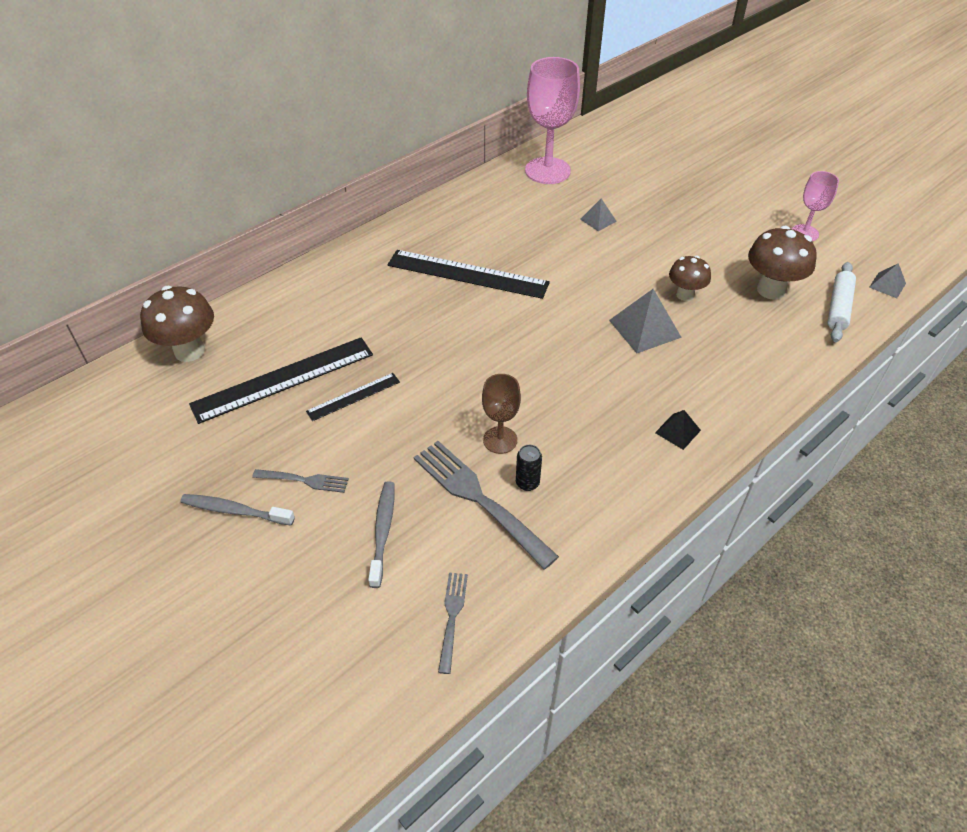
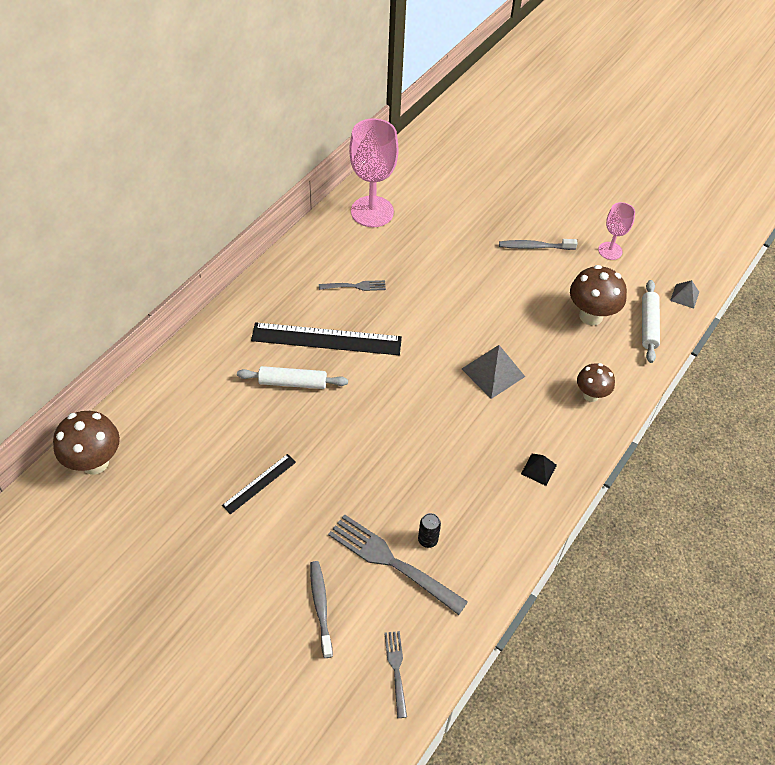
camera: 15 degrees left, 5 degrees up
(235, 511) = (190, 612): grey toothbrush -> grey toothbrush (535, 247)
(283, 379) = (191, 477): black ruler -> none
(303, 480) = (240, 572): grey fork -> grey fork (354, 286)
(419, 308) = (293, 382): none -> white rolling pin
(500, 440) = (396, 503): brown goblet -> none
(598, 220) = (430, 262): grey pyramid -> none
(685, 295) = (520, 332): brown mushroom -> brown mushroom (591, 395)

